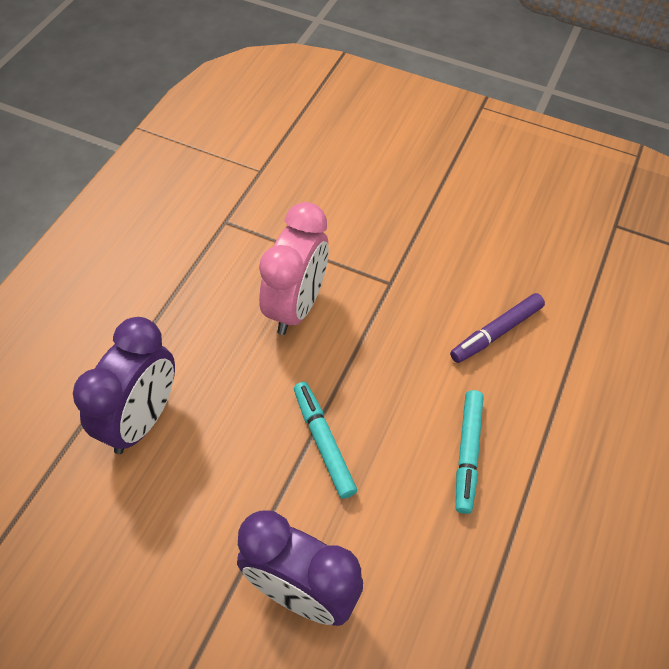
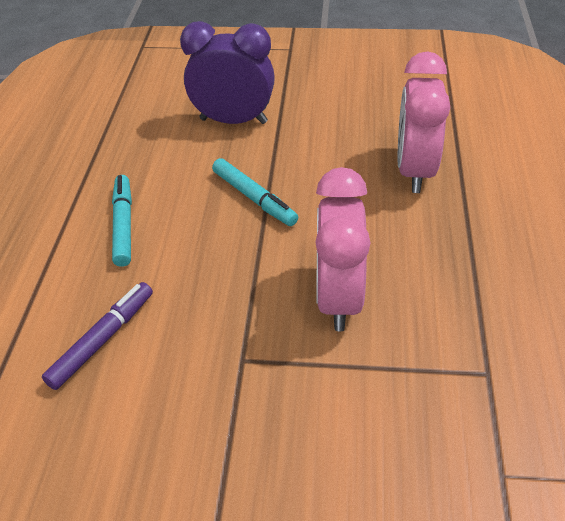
camera: 165 degrees right, 10 degrees down
(141, 420) = (414, 171): purple clock -> pink clock

